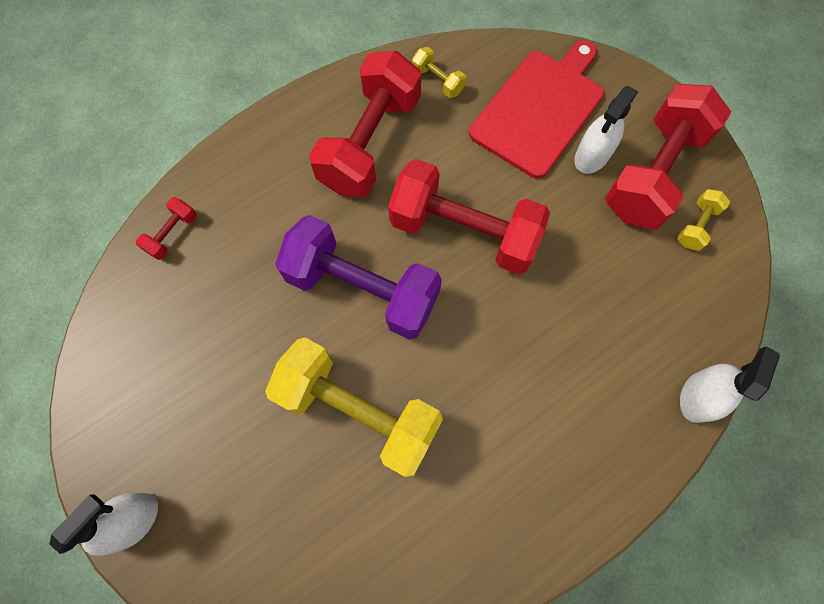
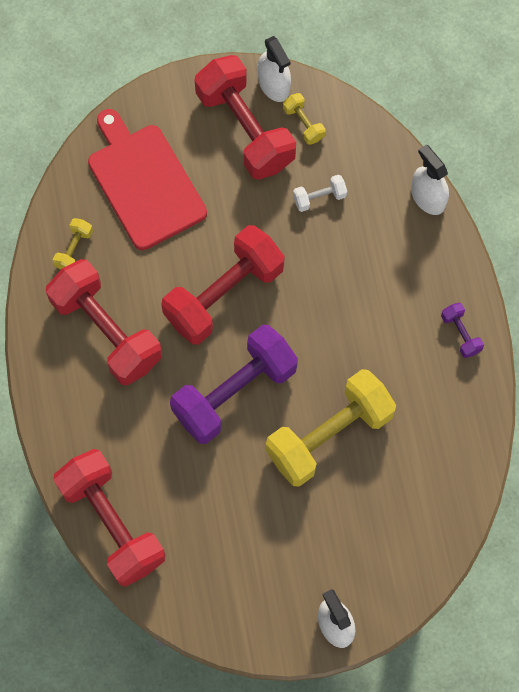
camera: 65 degrees left, 0 degrees up
(172, 234) = (112, 523): red dumbbell -> red dumbbell, size x2.38
(438, 81) = (74, 249): yellow dumbbell -> yellow dumbbell turned 45 degrees counterclockwise
(555, 513) = (460, 334): none -> purple dumbbell
(592, 156) = (207, 165): white spray bottle -> white spray bottle (274, 85)
(625, 278) = (319, 197): none -> white dumbbell

